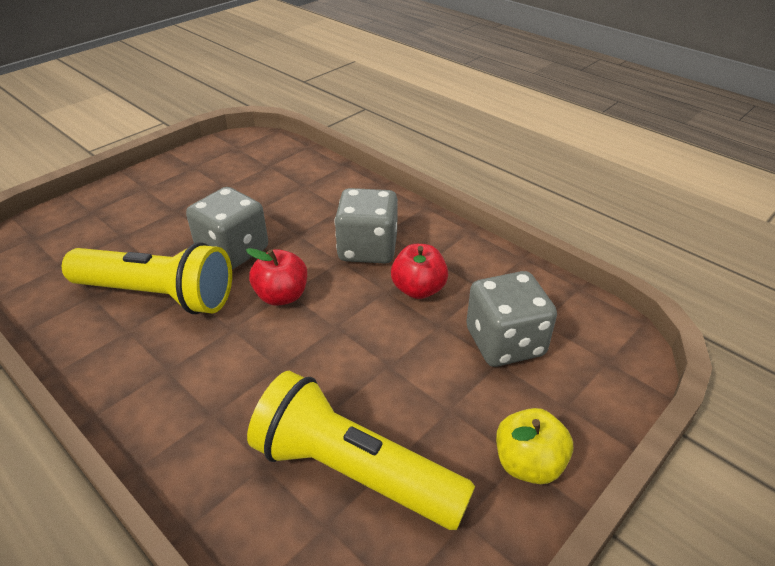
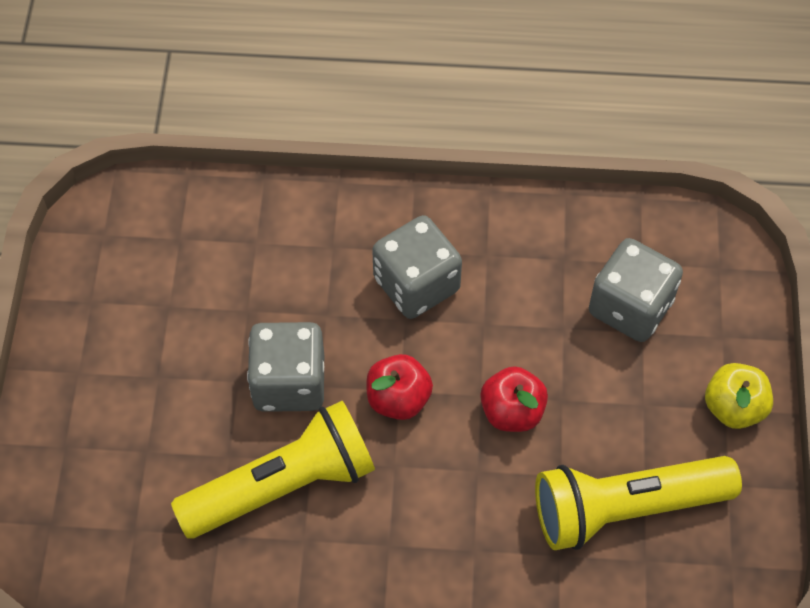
camera: 40 degrees left, 20 degrees up
(418, 289) = (510, 301): red apple -> red apple (512, 412)

